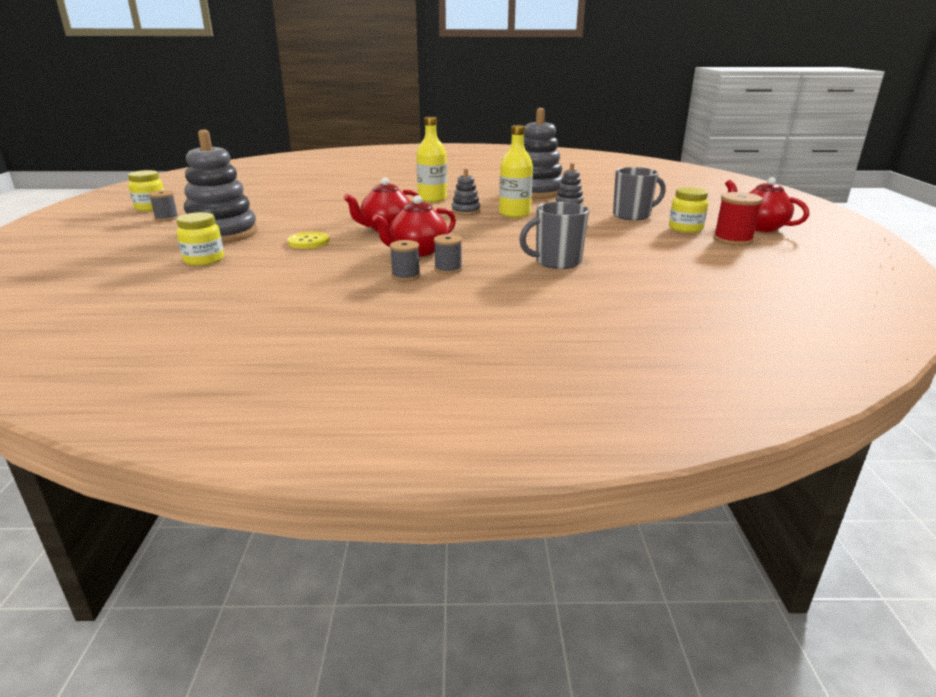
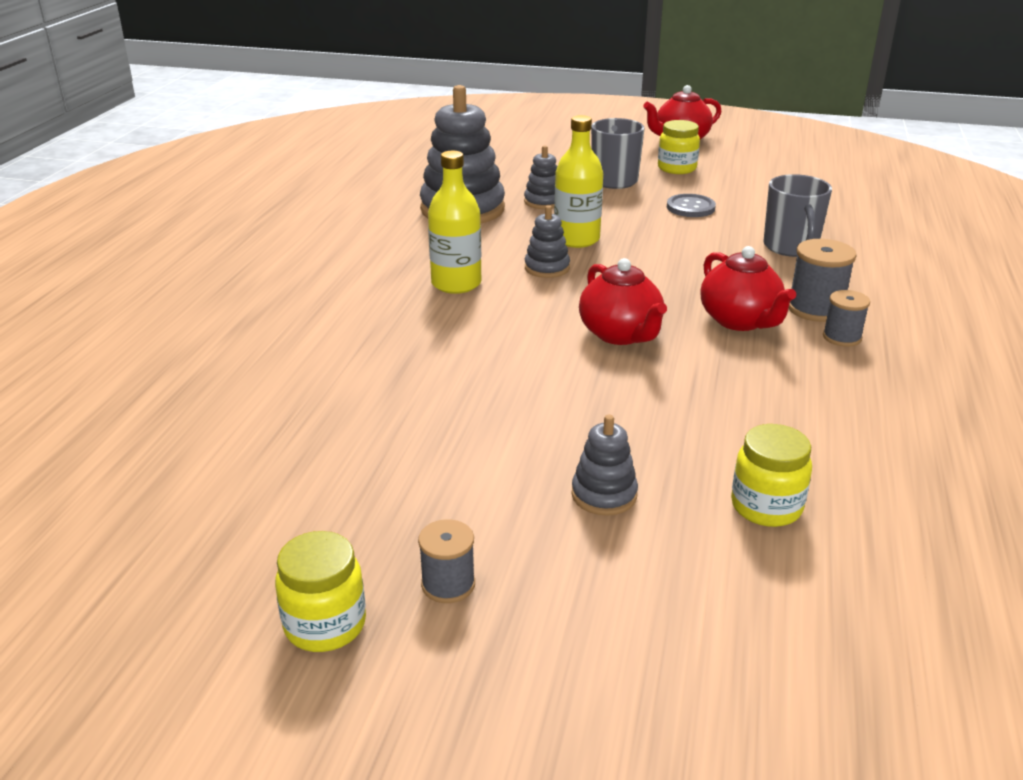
camera: 75 degrees left, 5 degrees up
(222, 234) = (604, 495): grey stacking toy -> grey stacking toy, size x0.48
(308, 242) = (678, 403): yellow button -> none
(448, 269) = (815, 309): grey spool -> grey spool, size x1.54
(604, 235) = (690, 207): none -> grey button
(732, 240) = (722, 159): red spool -> none

